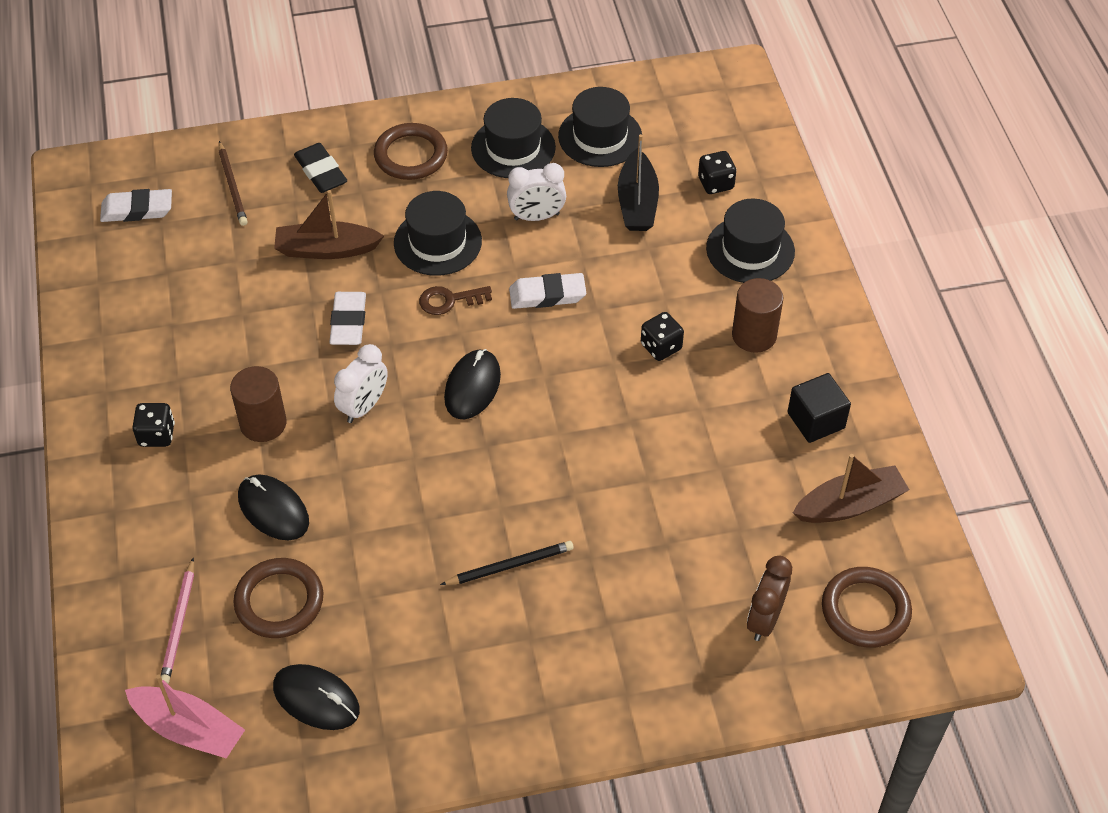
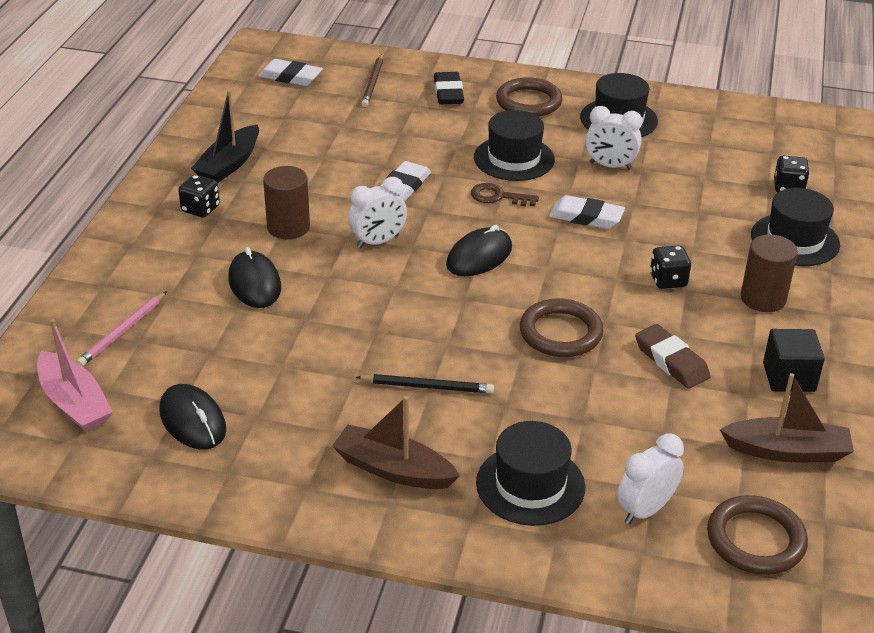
camera: 25 degrees right, 15 degrees down
(279, 601) = (213, 344): brown ring -> brown ring (560, 333)
(326, 249) = (419, 138): brown boat -> brown boat (393, 469)
(600, 136) = (700, 132): black hat -> black hat (530, 485)
(637, 202) = (707, 181): black boat -> black boat (229, 164)
(709, 444) = (671, 361): none -> brown eraser
(765, 619) = (645, 510): brown clock -> white clock

